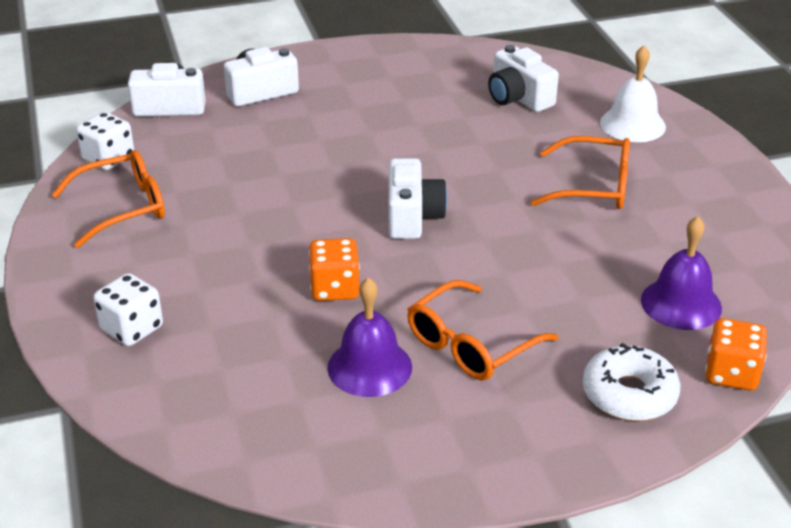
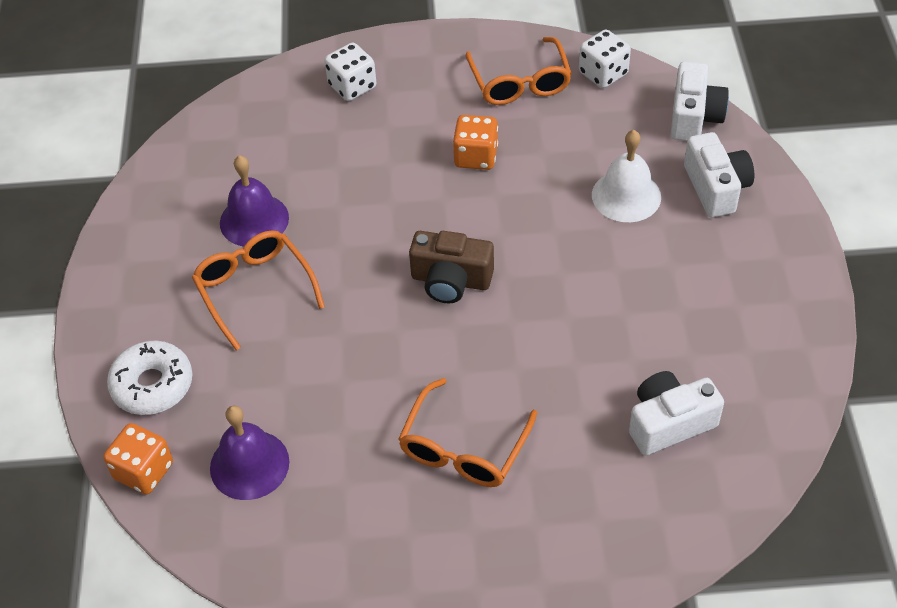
camera: 105 degrees right, 15 degrees up
(335, 288) = (360, 210): orange dice -> orange dice (476, 156)
(412, 217) = (451, 280): white camera -> brown camera
(632, 124) = (586, 529): white bell -> white bell (626, 196)

